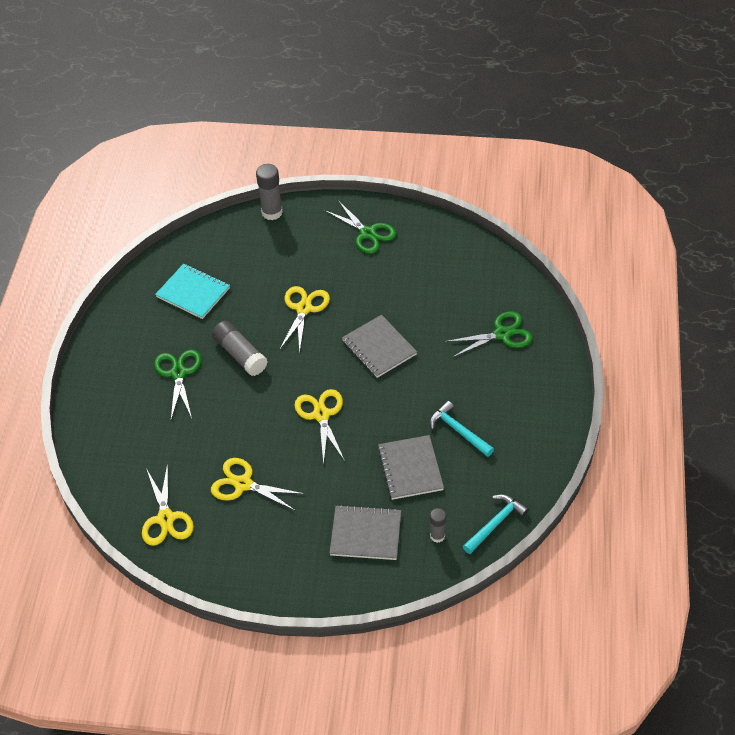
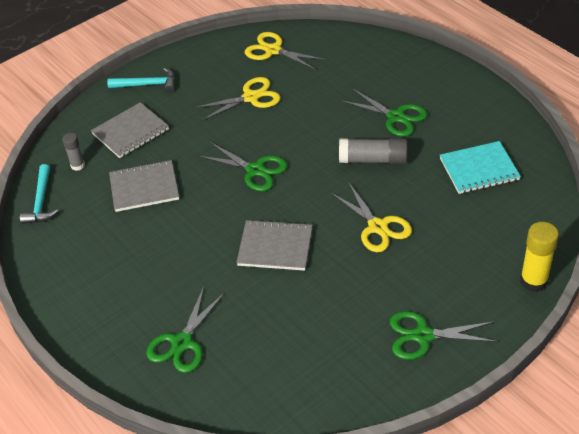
camera: 135 degrees right, 5 degrees down
(272, 212) = (533, 281): grey glue stick -> yellow glue stick
(321, 414) = (255, 170): yellow scissors -> green scissors
(410, 469) = (144, 187): grey notebook -> grey notebook turned 45 degrees counterclockwise
(458, 431) = (135, 238): turquoise hammer -> turquoise hammer (147, 84)

